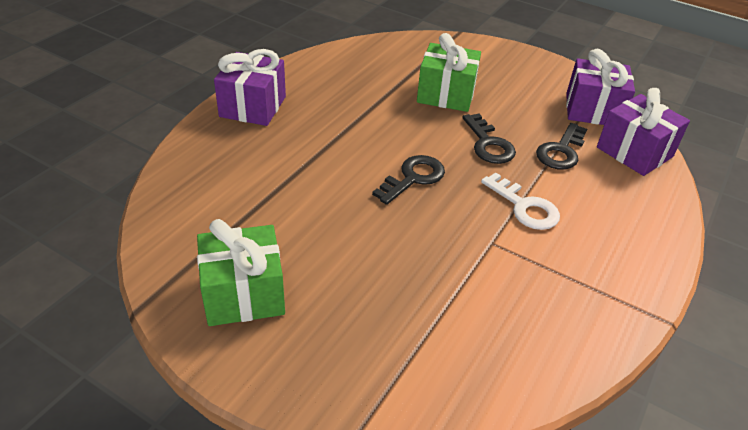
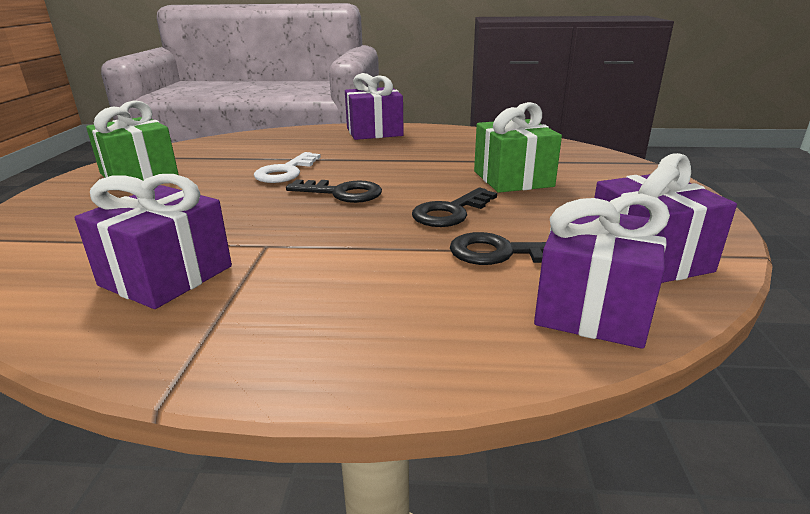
camera: 65 degrees right, 15 degrees down
(518, 302) = (166, 276): none -> purple gift
(524, 207) = (350, 250): white key -> white key (286, 172)

